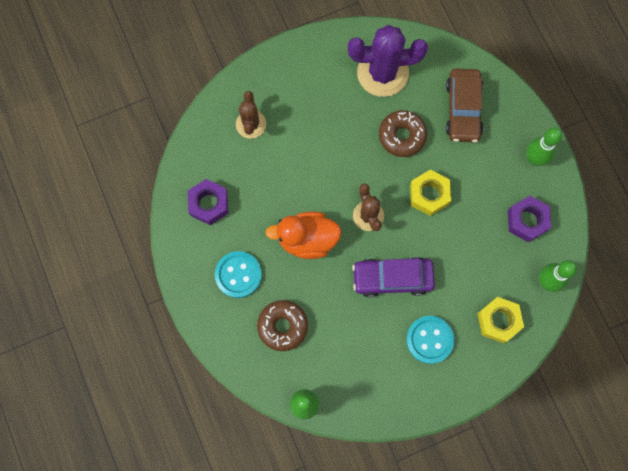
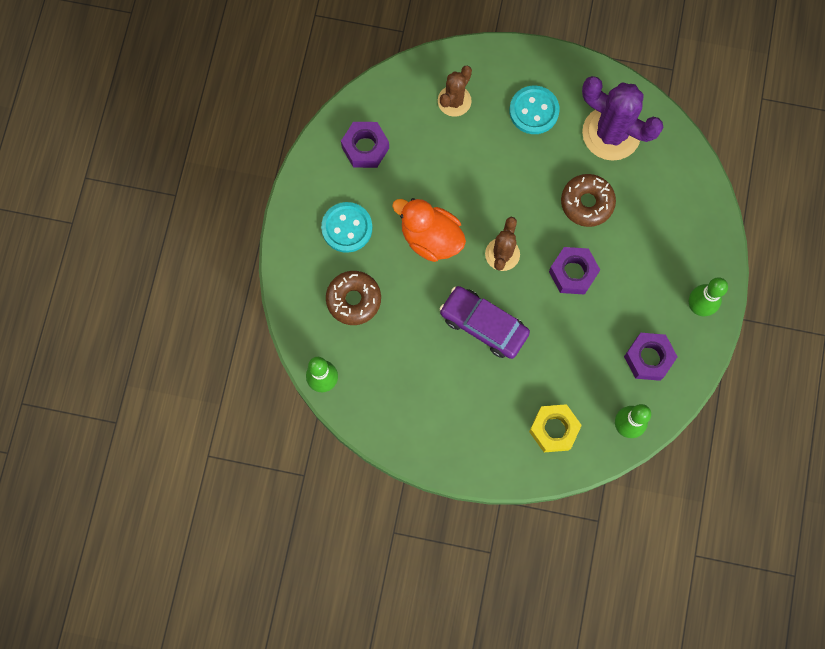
camera: 35 degrees right, 0 degrees up
(429, 195) = (573, 273): yellow nut -> purple nut
(429, 340) = (477, 402): turquoise button -> turquoise button (534, 111)
(463, 109) = (663, 216): brown car -> none

